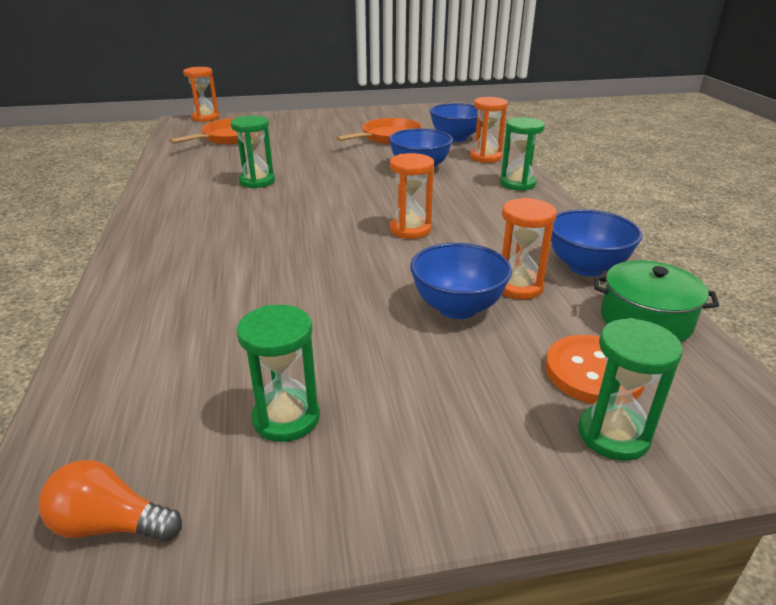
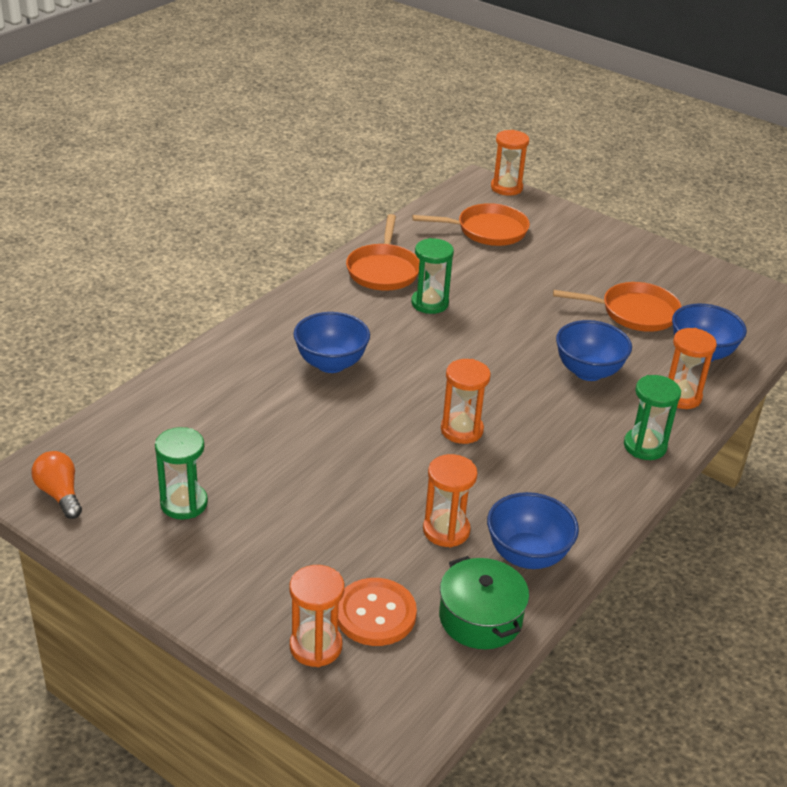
camera: 45 degrees right, 5 degrees up
(188, 179) = (383, 270): none -> orange pan
(457, 308) = (377, 513): blue bowl -> blue bowl (331, 364)
(613, 435) = (316, 646): green hourglass -> orange hourglass

